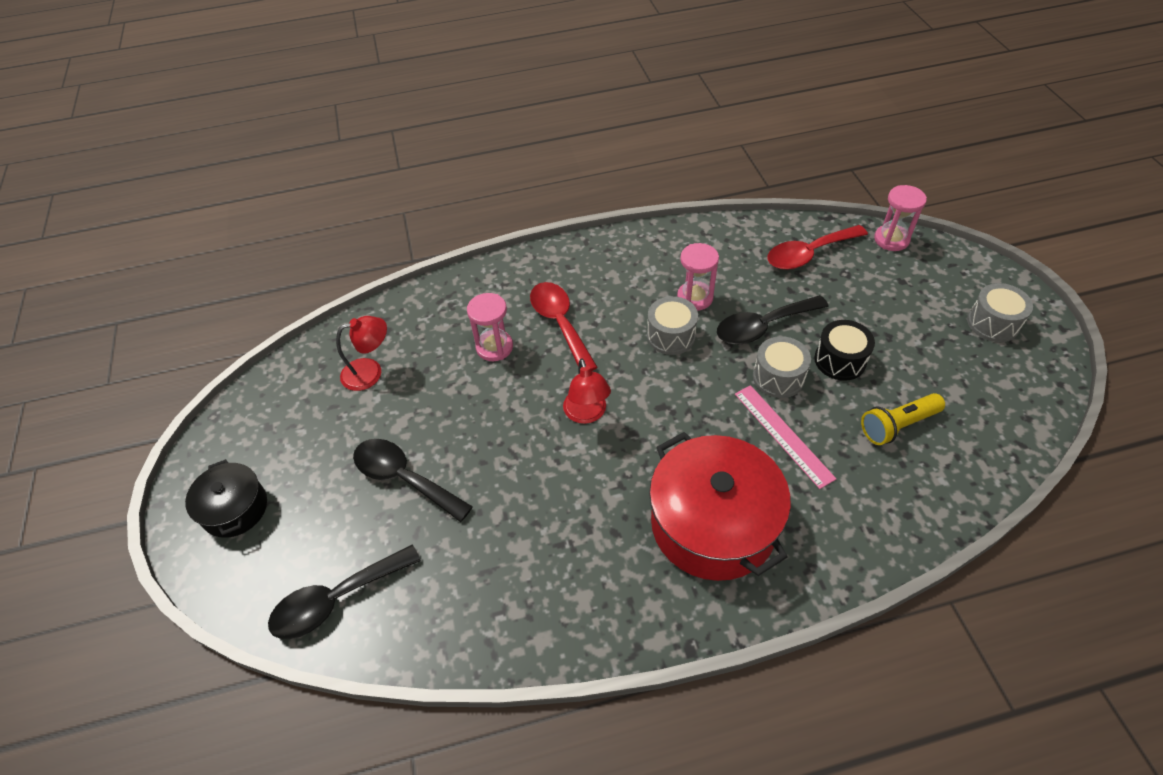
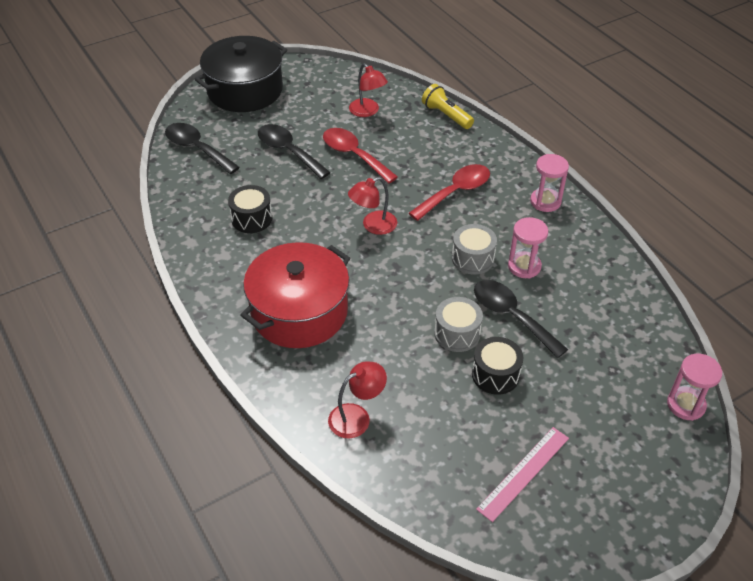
camera: 70 degrees right, 5 degrees down
(235, 509) = (245, 90): black pot -> black pot, size x1.83
(404, 478) = (288, 151): black spoon -> black spoon turned 60 degrees counterclockwise
(494, 347) = (416, 163): pink hourglass -> pink hourglass (545, 201)
(523, 549) = (251, 218): none -> black drum
(783, 435) = (396, 343): pink ruler -> pink ruler (523, 473)
(808, 254) = (624, 339): red spoon -> red spoon (354, 155)
(885, 497) = (357, 416): none -> red lamp
(897, 425) = (436, 422): yellow flashlight -> yellow flashlight (446, 115)
(992, 323) = (603, 498): grey drum -> none

